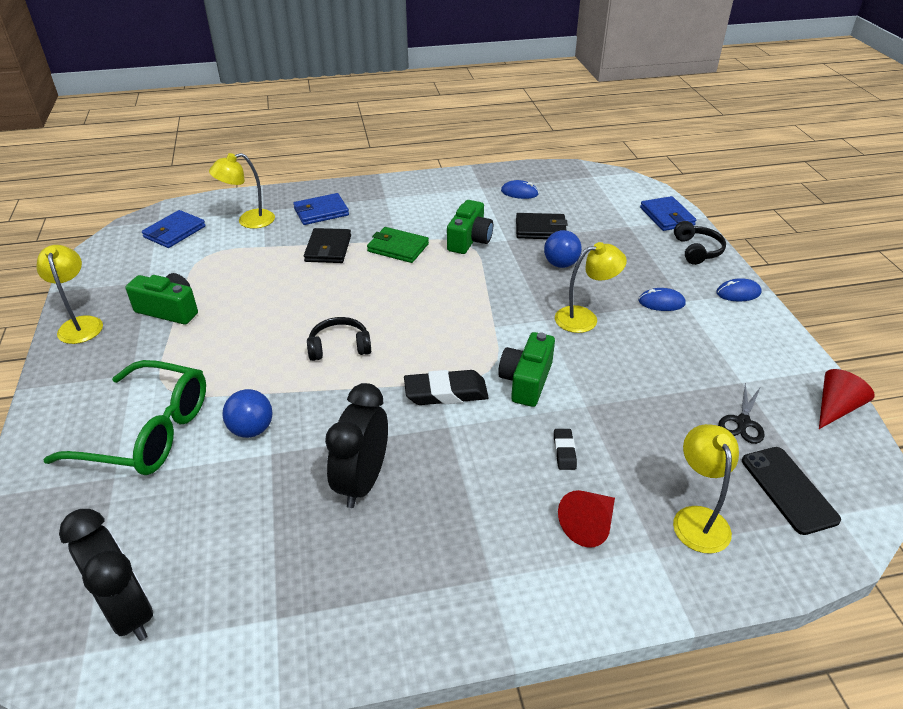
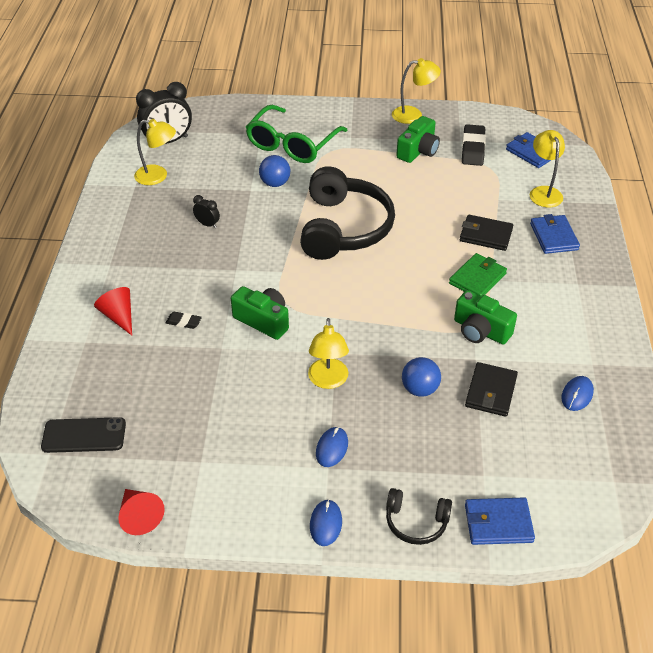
camera: 105 degrees right, 5 degrees up
(339, 347) = (344, 228): black headphones -> black headphones, size x2.14
(362, 482) = (207, 224): black clock -> black clock, size x0.48
(446, 392) = (270, 274): black eraser -> black eraser (473, 149)
(697, 518) = (92, 372): yellow lamp -> yellow lamp (158, 176)
(742, 422) = (158, 439): black scissors -> none

